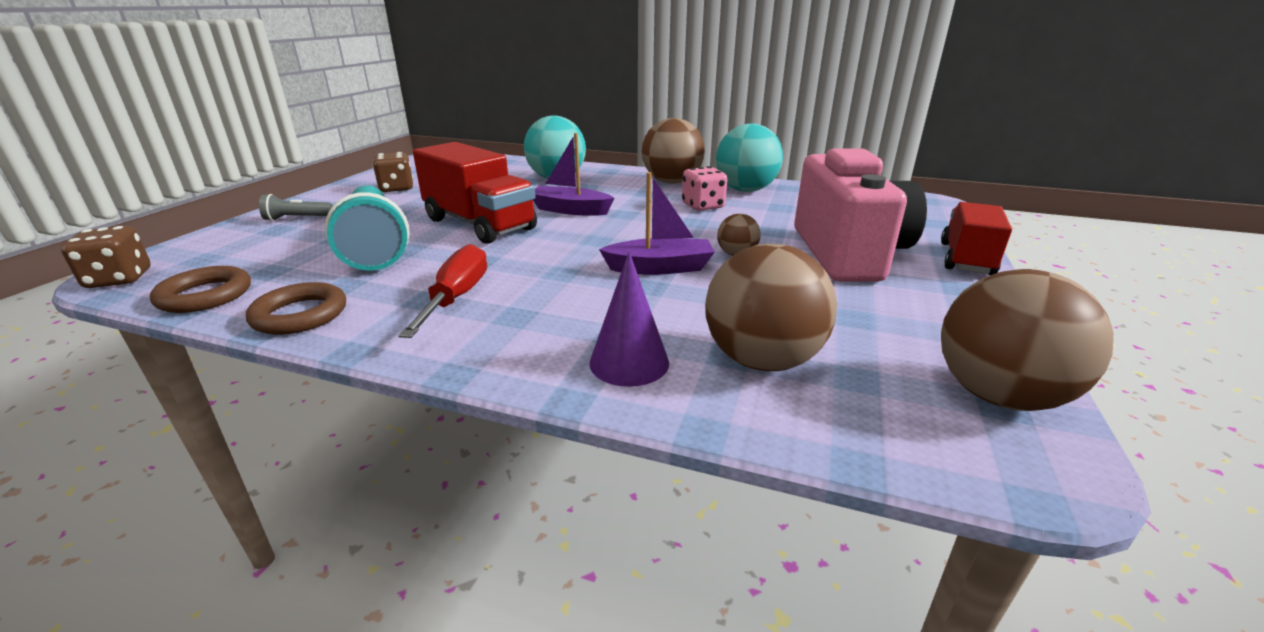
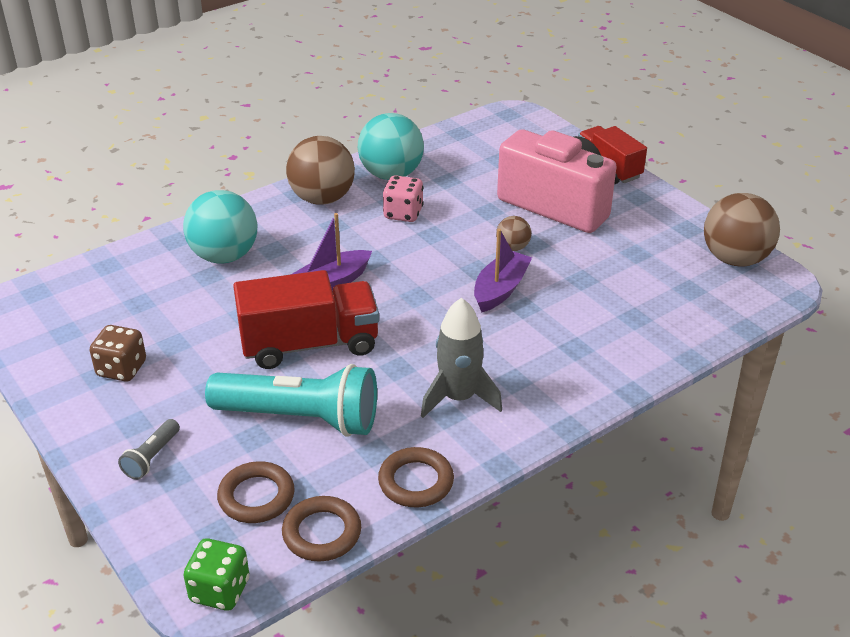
camera: 55 degrees left, 10 degrees up
(119, 279) = (220, 590): brown dice -> green dice
(256, 259) = (256, 497): none -> brown ring
(457, 297) = (458, 398): red screwdriver -> grey rocket
(629, 362) = (612, 356): purple cone -> none
(762, 360) = (649, 309): brown ball -> none

